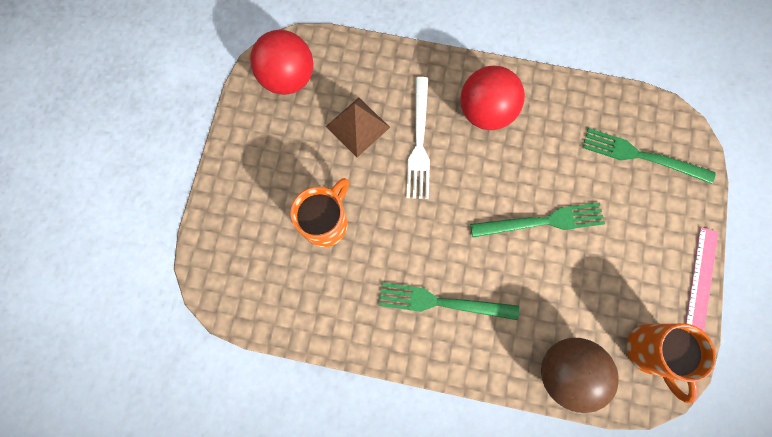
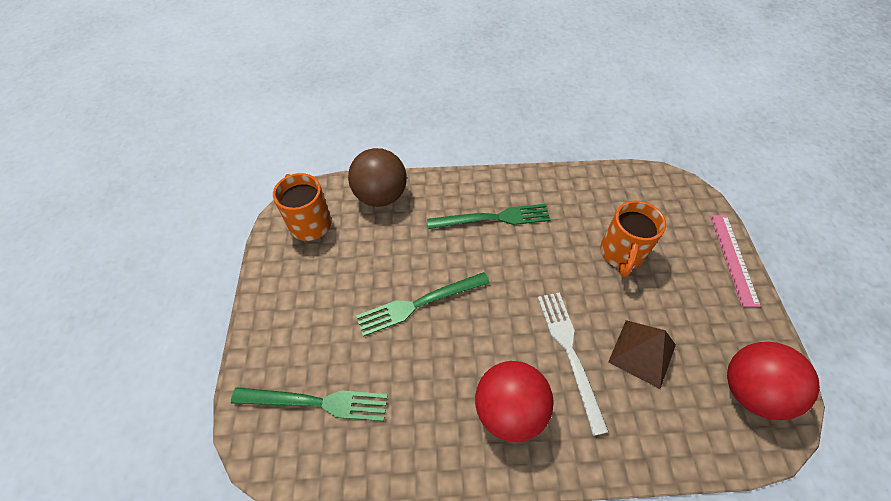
camera: 165 degrees right, 20 degrees down
(700, 282) = (259, 285): pink ruler -> pink ruler (733, 258)

